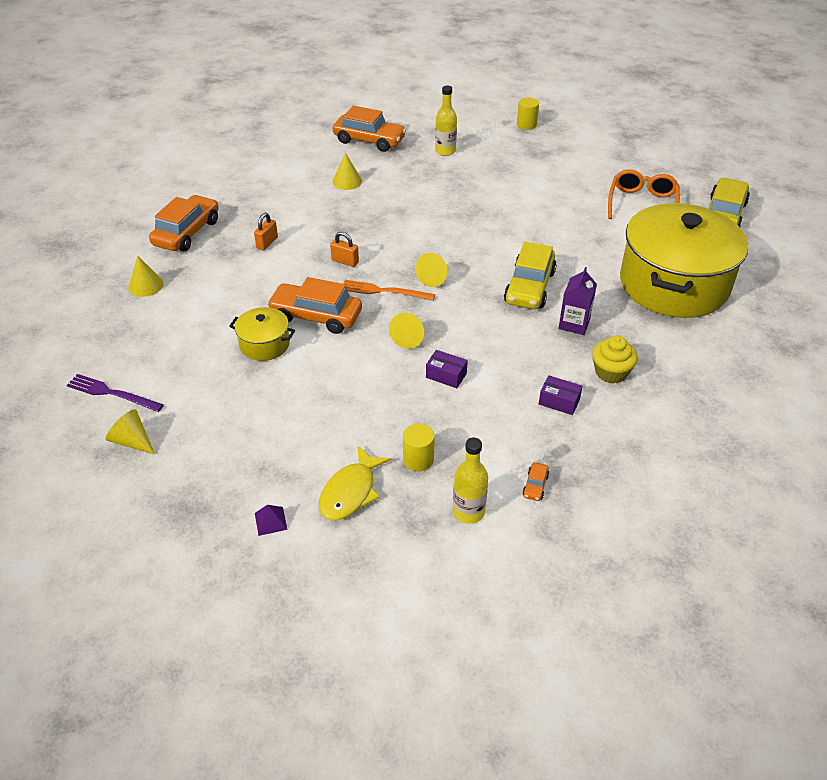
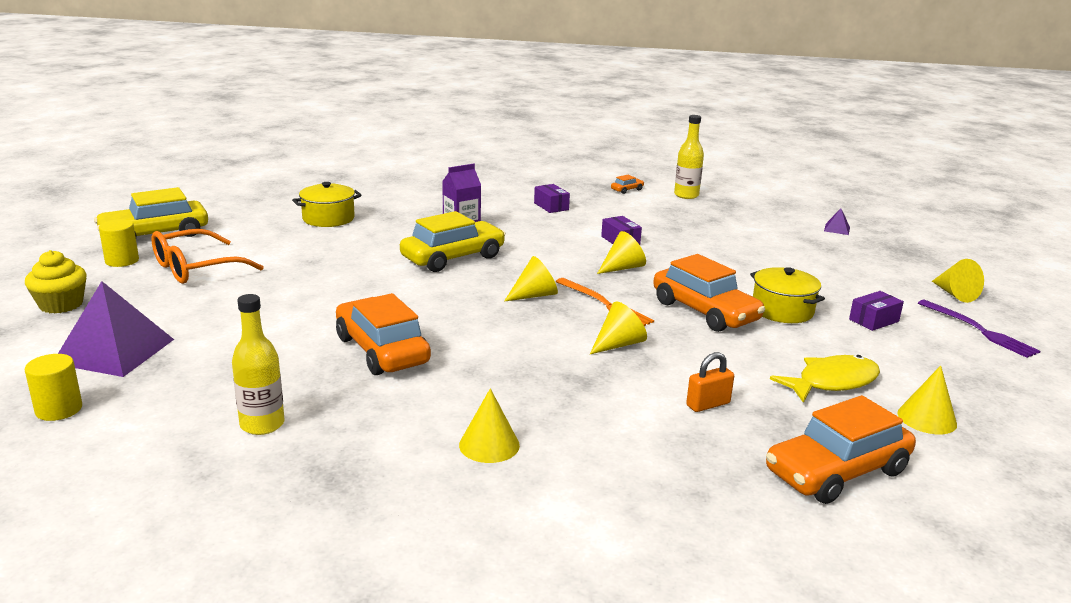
camera: 145 degrees left, 20 degrees down
(194, 366) = (874, 320): none -> purple box
(345, 261) = (618, 344): orange padlock -> yellow cone
(350, 492) = (764, 222): yellow fish -> yellow fish (832, 382)
(369, 140) = (341, 510): orange car -> orange car (382, 350)
(418, 460) = (697, 218): yellow cylinder -> yellow cylinder (122, 261)
(564, 150) = (114, 351): none -> purple pyramid
(611, 372) = (486, 204): yellow cupcake -> yellow cupcake (61, 304)
(673, 284) = (328, 218): yellow pot -> yellow pot, size x0.43

